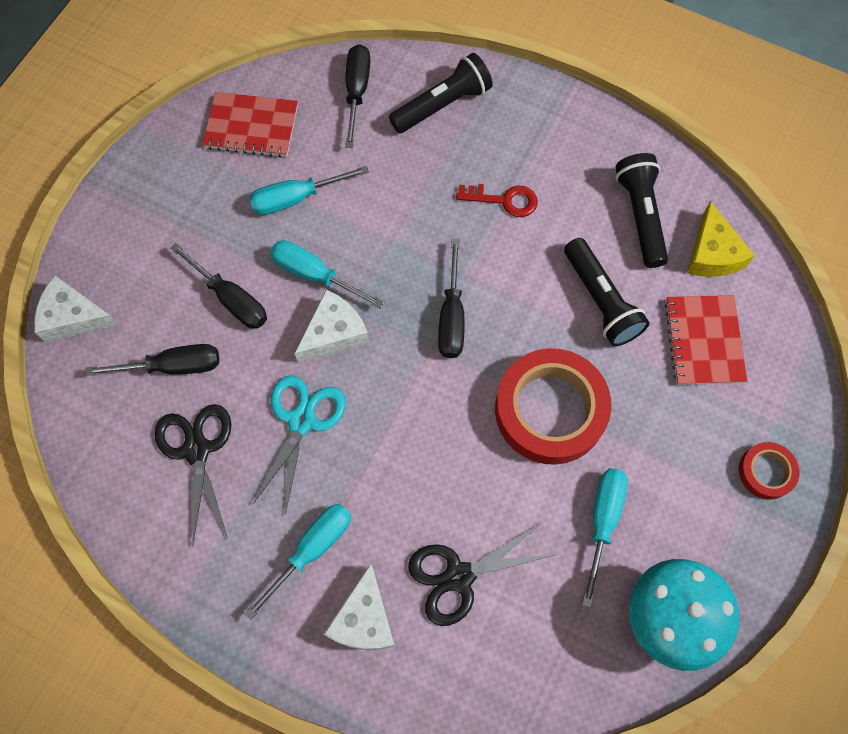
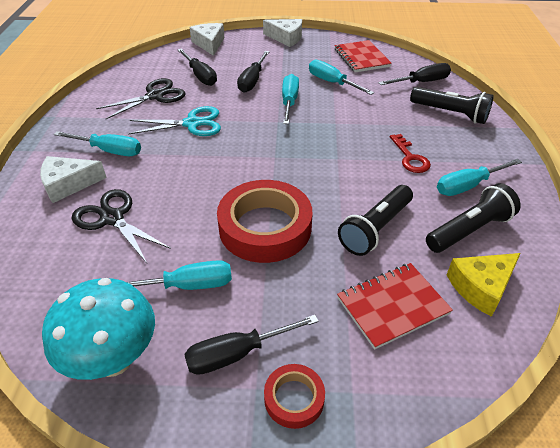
camera: 65 degrees right, 25 degrees down
(334, 333) = (257, 118): white cheese -> white cheese (286, 38)
(452, 316) = (303, 160): black screwdriver -> black screwdriver (238, 353)
(577, 173) = (468, 186): none -> turquoise screwdriver

